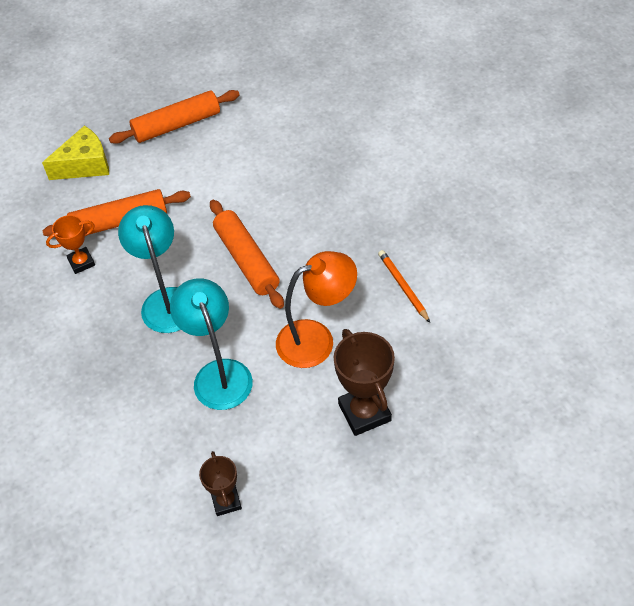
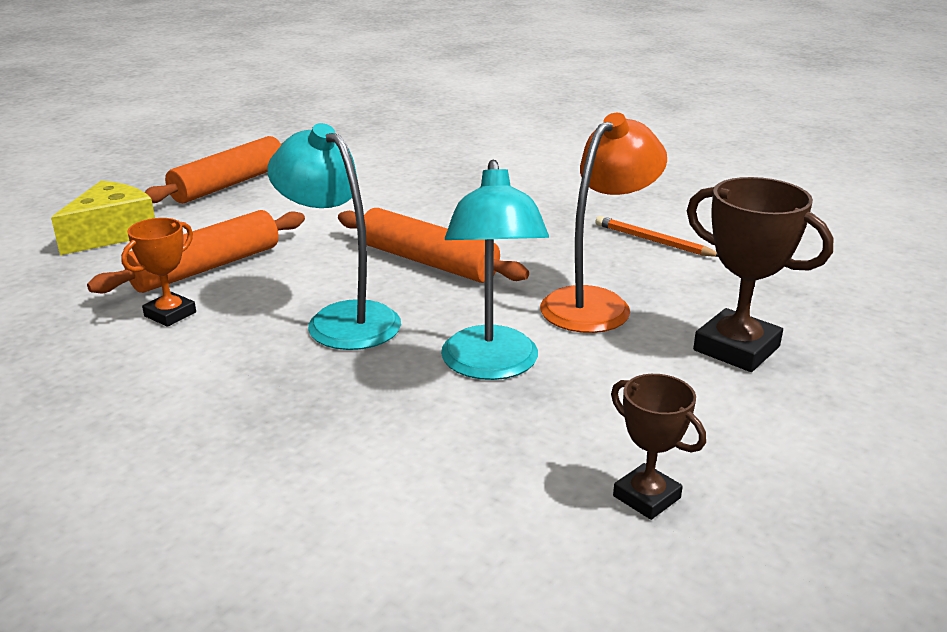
camera: 30 degrees left, 25 degrees down
(218, 373) = (491, 366): turquoise lamp -> turquoise lamp turned 135 degrees counterclockwise

